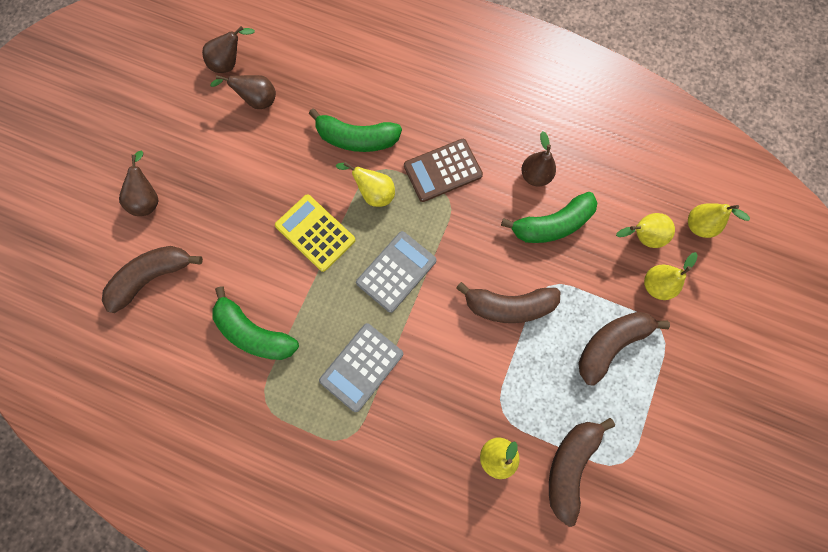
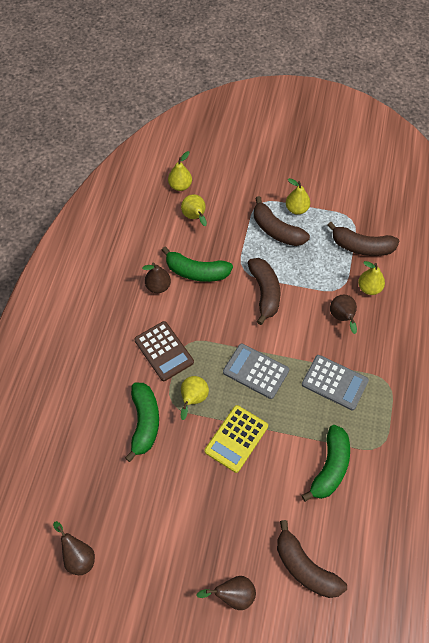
camera: 100 degrees left, 15 degrees down
(257, 101) = (117, 519): brown pear -> brown pear (342, 318)
(551, 225) = (196, 272): green banana -> green banana turned 135 degrees clockwise
(655, 285) = (229, 207): yellow pear -> yellow pear (296, 209)

